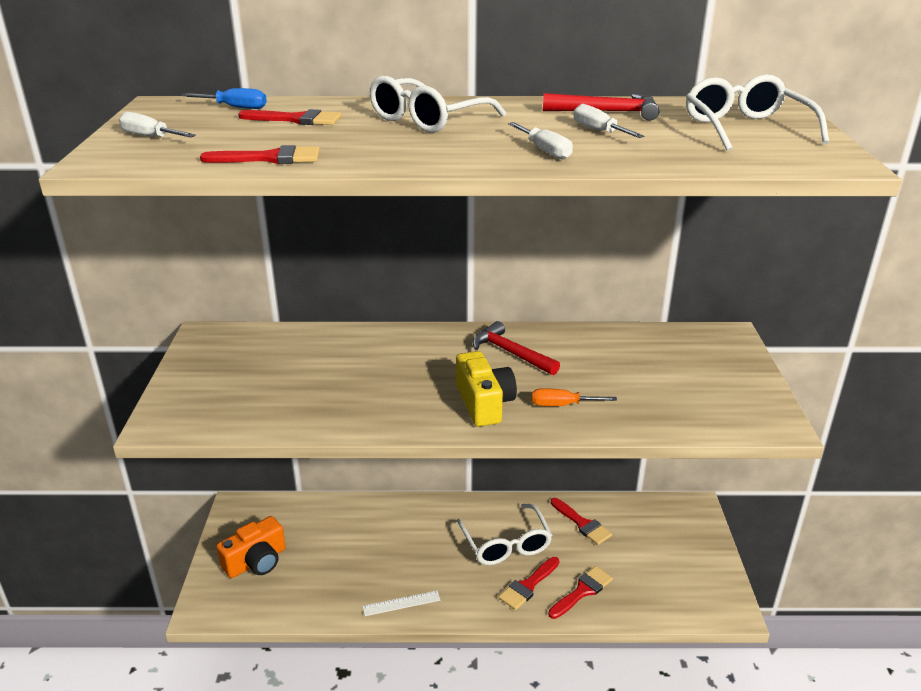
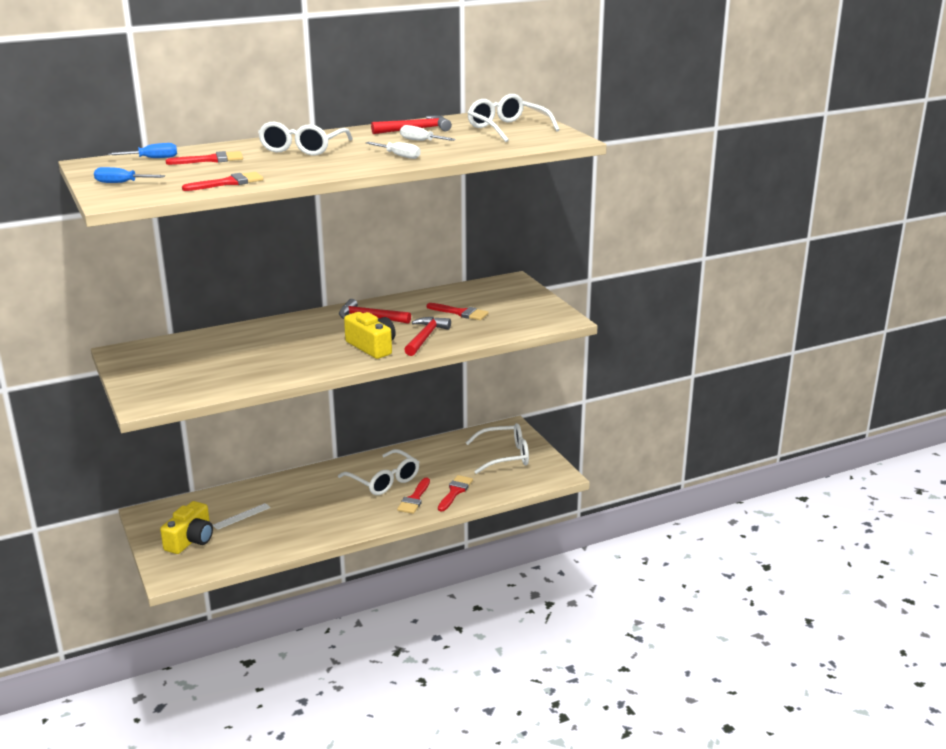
camera: 25 degrees left, 5 degrees down
(150, 137) = (121, 183): white screwdriver -> blue screwdriver
(256, 561) = (191, 540): orange camera -> yellow camera
(401, 603) = (326, 532): white ruler -> white ruler (241, 516)
(562, 405) = (425, 337): orange screwdriver -> red hammer
(582, 524) = (434, 455): red brush -> red brush (460, 313)
(670, 552) = (505, 456): none -> white glasses

